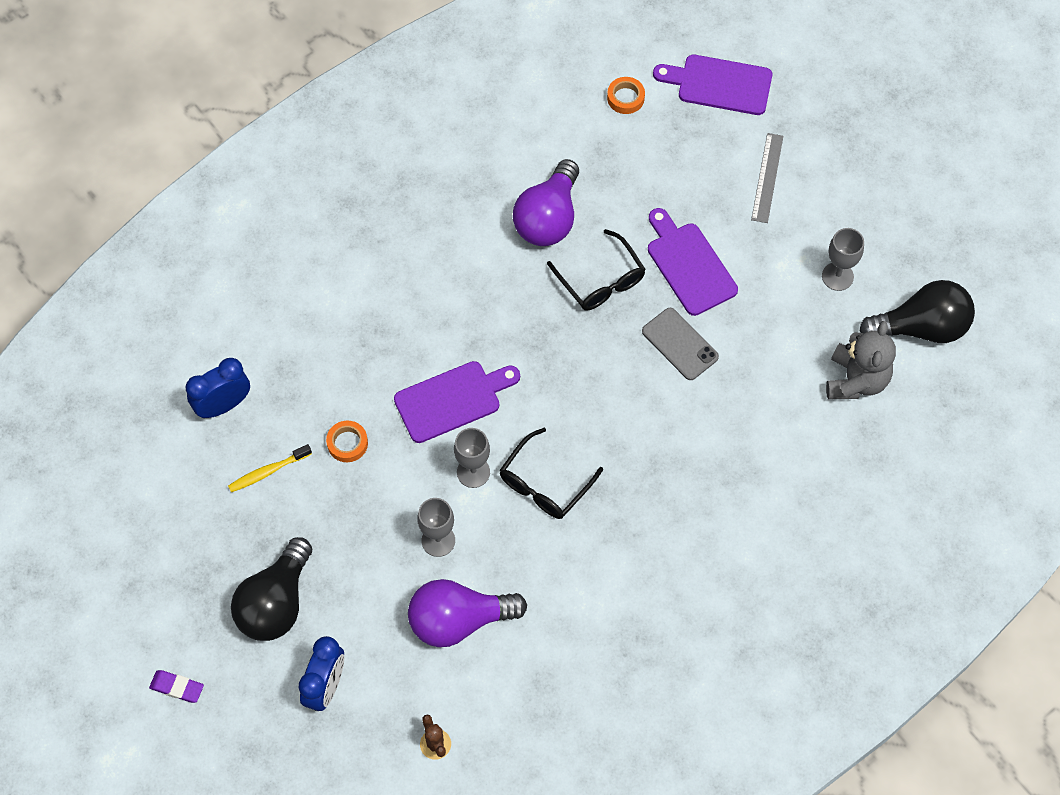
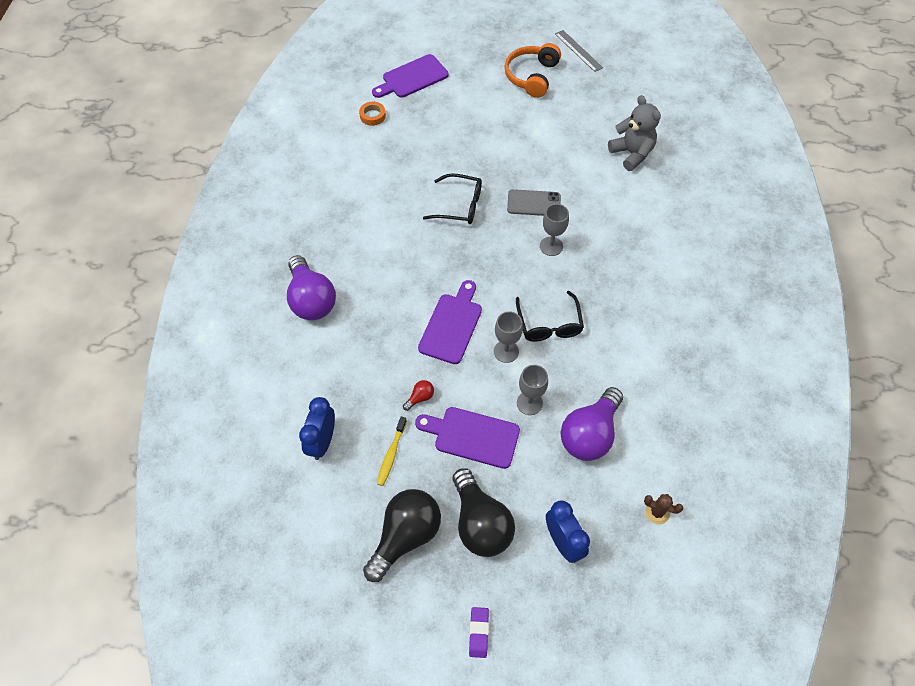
camera: 45 degrees left, 5 degrees down
(177, 687) = (478, 633): purple eraser -> purple eraser turned 60 degrees counterclockwise
(347, 443) = (420, 398): orange tape -> red light bulb
(548, 218) = (398, 198): purple light bulb -> purple light bulb (311, 300)
(689, 265) = (494, 165): purple cutting board -> purple cutting board (472, 436)
(767, 177) = (484, 100): grey ruler -> grey ruler (578, 50)
(837, 276) = (568, 117): grey goblet -> grey goblet (551, 246)
(856, 191) = (531, 76): none -> orange headphones
(921, 327) = (630, 109): black light bulb -> black light bulb (405, 536)

